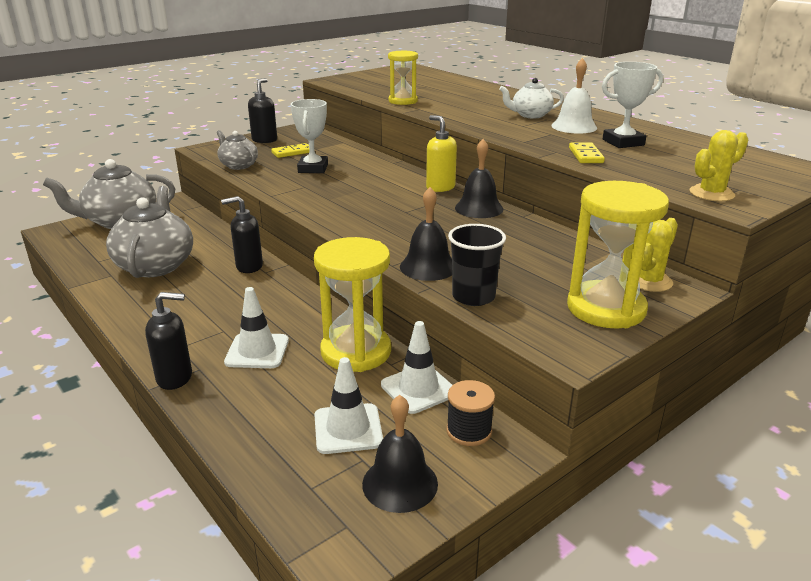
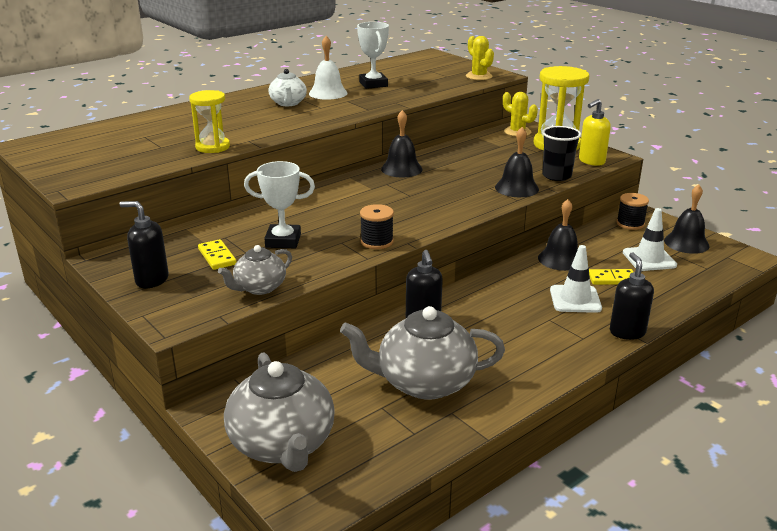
camera: 90 degrees left, 0 degrees up
(301, 198) = (377, 241): none -> black spool
(356, 352) = (560, 259): yellow hourglass -> black bell
(418, 389) = (596, 237): white traffic cone -> none
(440, 187) = (351, 181): yellow soap dispenser -> yellow soap dispenser (591, 161)
(585, 155) = (405, 95): yellow domino -> yellow domino (612, 279)

